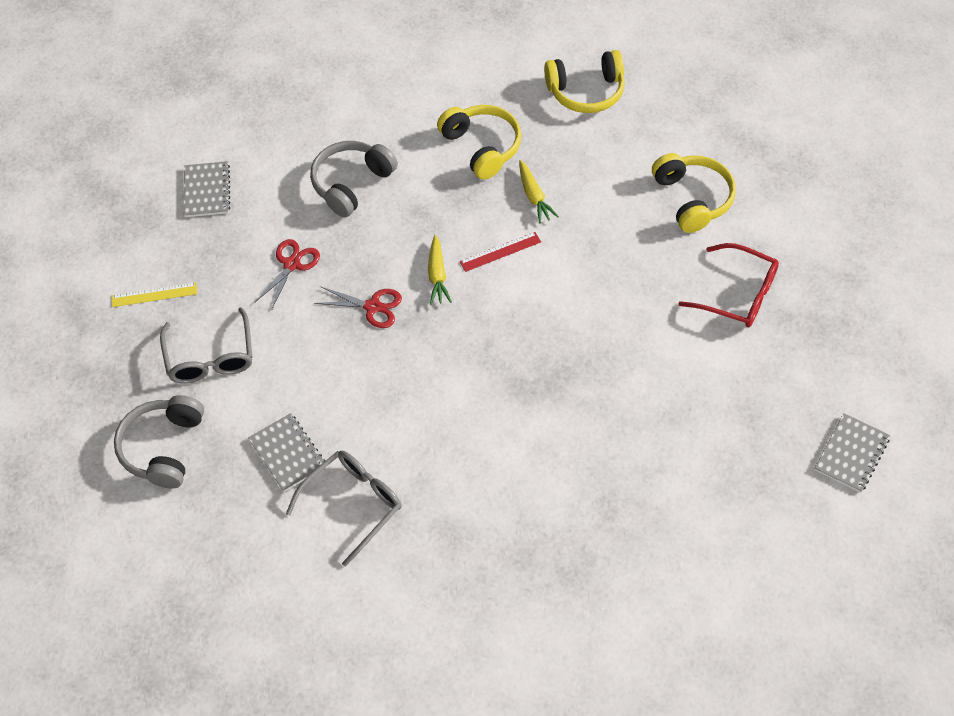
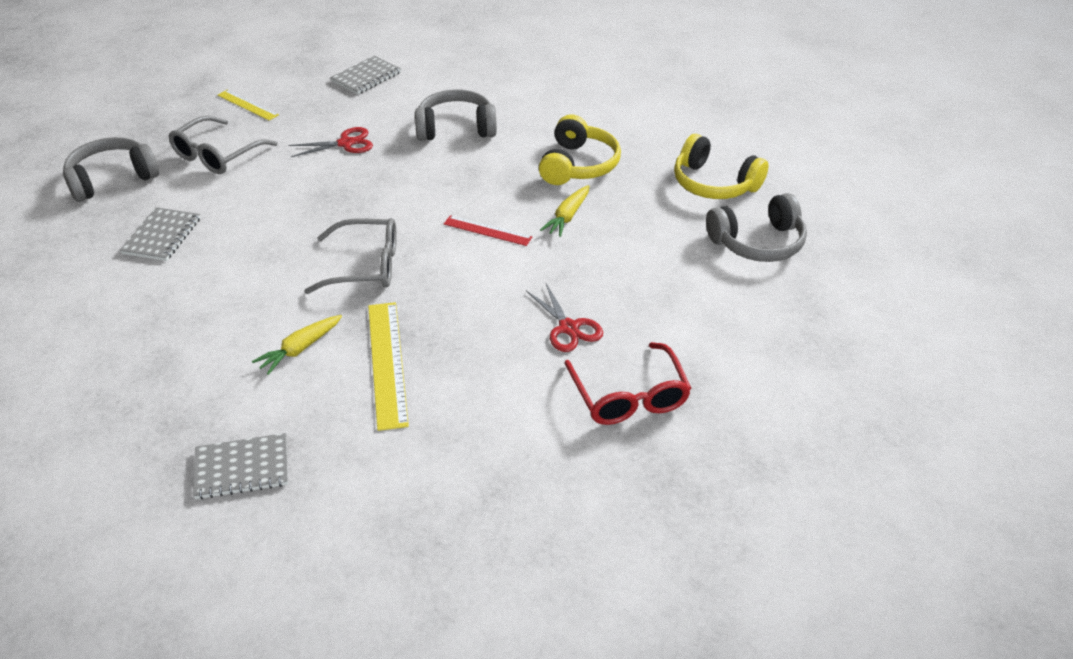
camera: 45 degrees right, 15 degrees down
(353, 504) = (142, 295): grey glasses -> grey glasses (365, 266)
(372, 307) = (351, 199): red scissors -> red scissors (568, 328)
(437, 275) = (422, 212): yellow carrot -> yellow carrot (300, 349)
(582, 399) = (387, 363): none -> yellow ruler
(669, 120) = (758, 242): none -> grey headphones
(692, 199) = (695, 304): yellow headphones -> none
(851, 454) = (538, 604): grey notebook -> grey notebook (242, 468)

